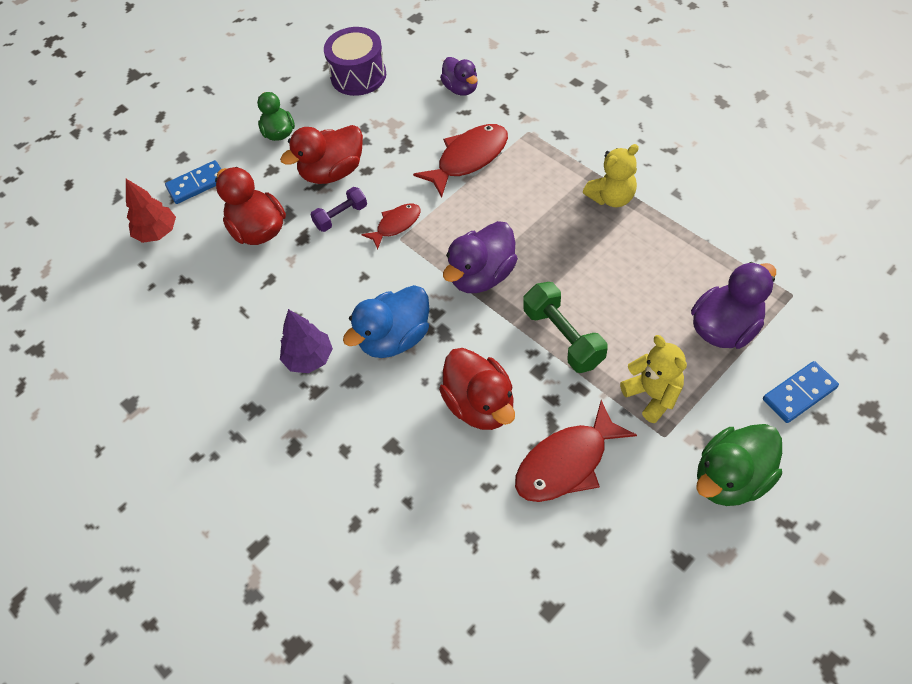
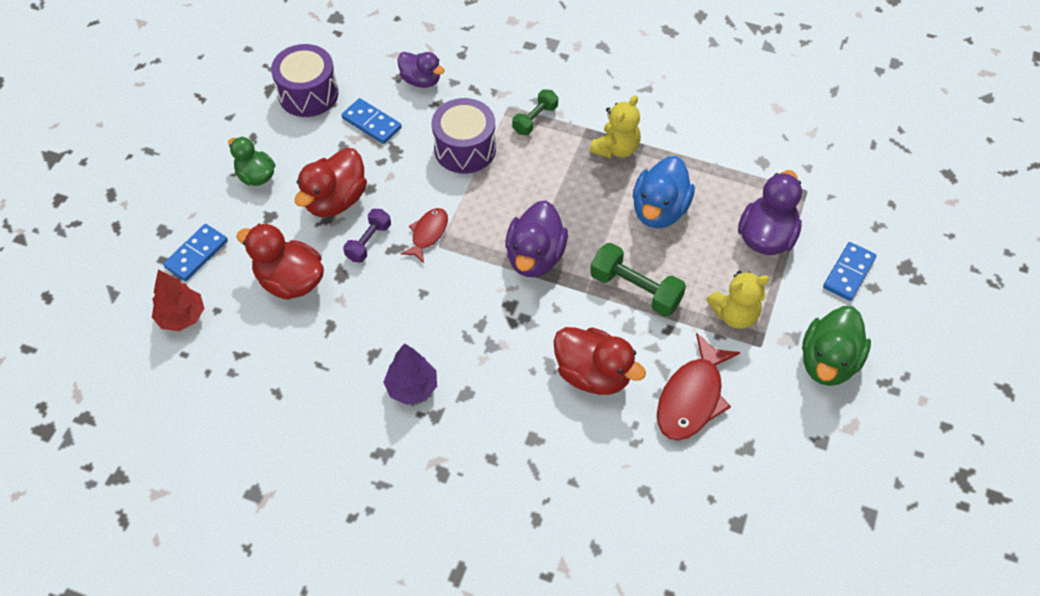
camera: 30 degrees left, 0 degrees up
(395, 338) = (484, 341): blue duck -> blue duck (659, 210)
(398, 114) = (371, 123): none -> blue domino
(468, 159) = (465, 149): red fish -> purple drum
(547, 150) = (535, 119): none -> green dumbbell
(652, 395) = (734, 314): yellow teddy bear -> yellow teddy bear turned 135 degrees clockwise

